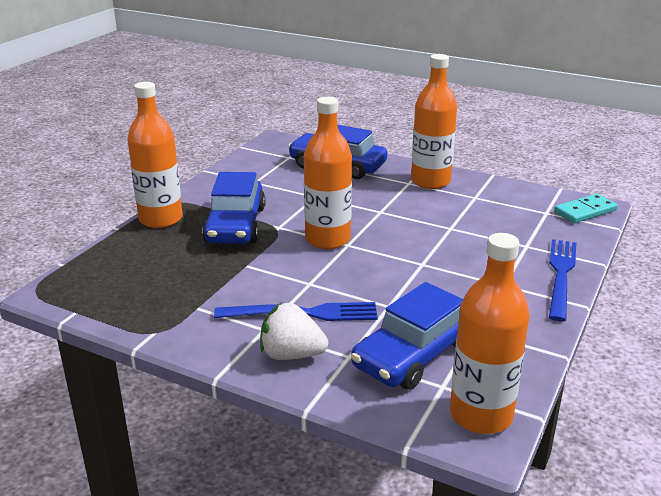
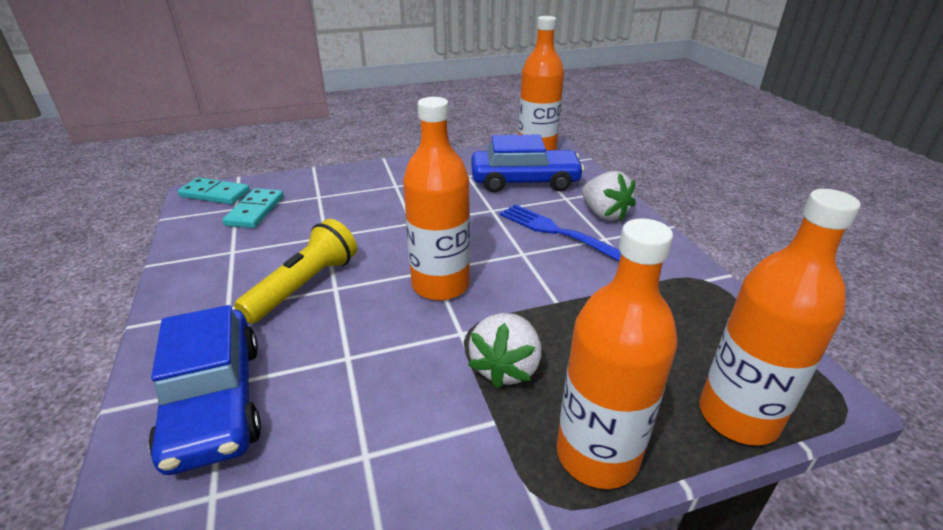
camera: 135 degrees left, 5 degrees up
(235, 225) = (505, 368): blue car -> white strawberry
(397, 204) = (304, 286): none -> yellow flashlight
(430, 181) = (209, 294): orange bottle -> orange bottle (738, 416)
(530, 217) = (255, 211): none -> turquoise domino
(561, 275) = (352, 173): blue fork -> none

